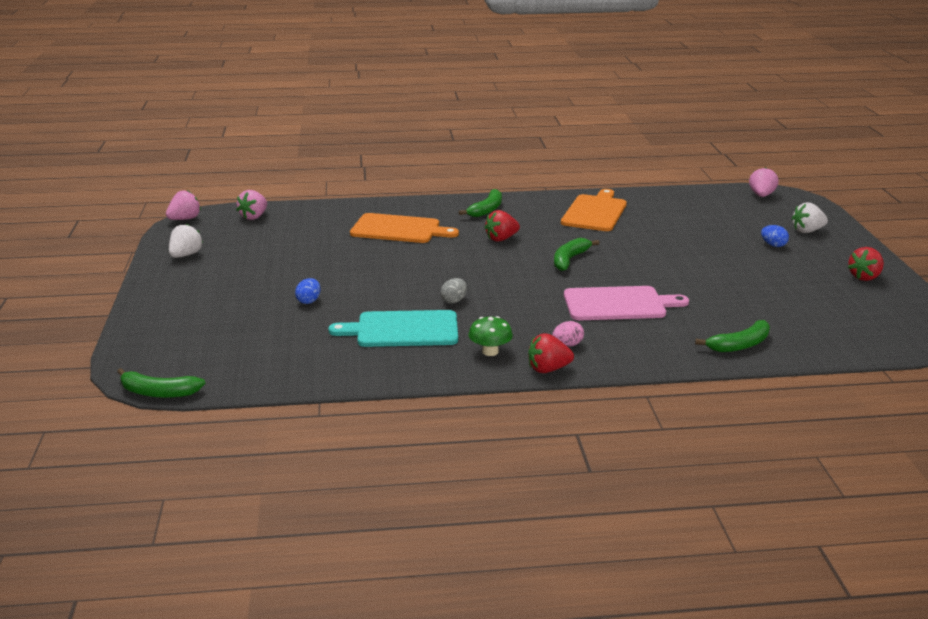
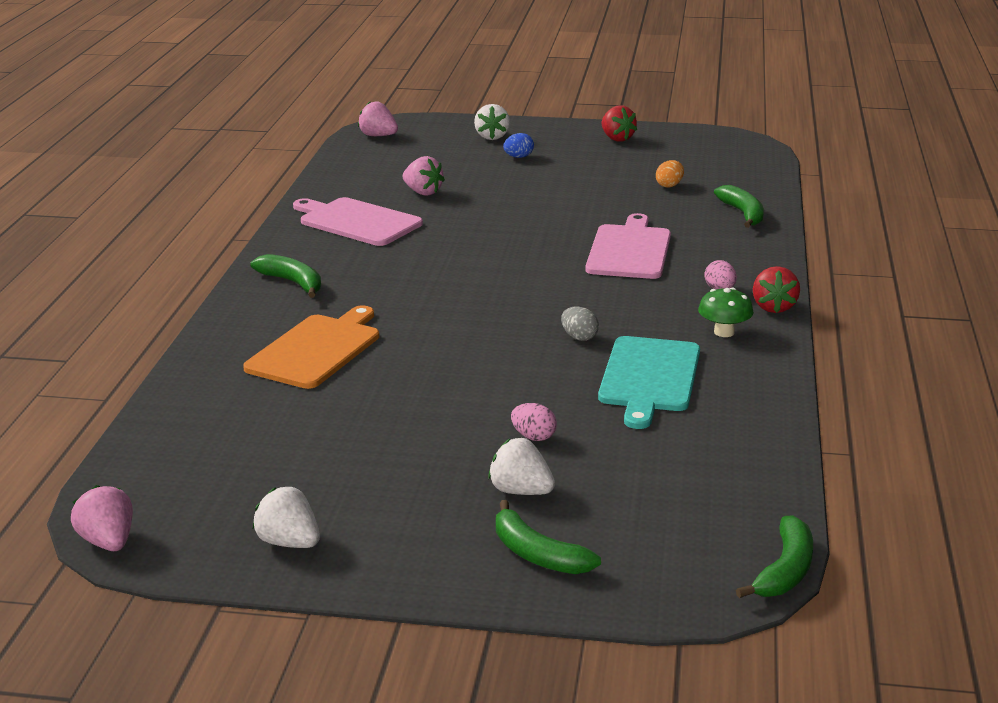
camera: 75 degrees left, 0 degrees up
(243, 304) = (521, 491): none -> white strawberry
(254, 217) = (160, 468): pink strawberry -> pink strawberry (423, 192)
(309, 301) = (533, 437): blue egg -> pink egg
(501, 239) = (403, 286): red strawberry -> none
(569, 260) = (495, 257): green banana -> green banana (537, 554)
(595, 212) = (357, 222): orange cutting board -> pink cutting board
(774, 308) = (669, 185): none -> orange egg

